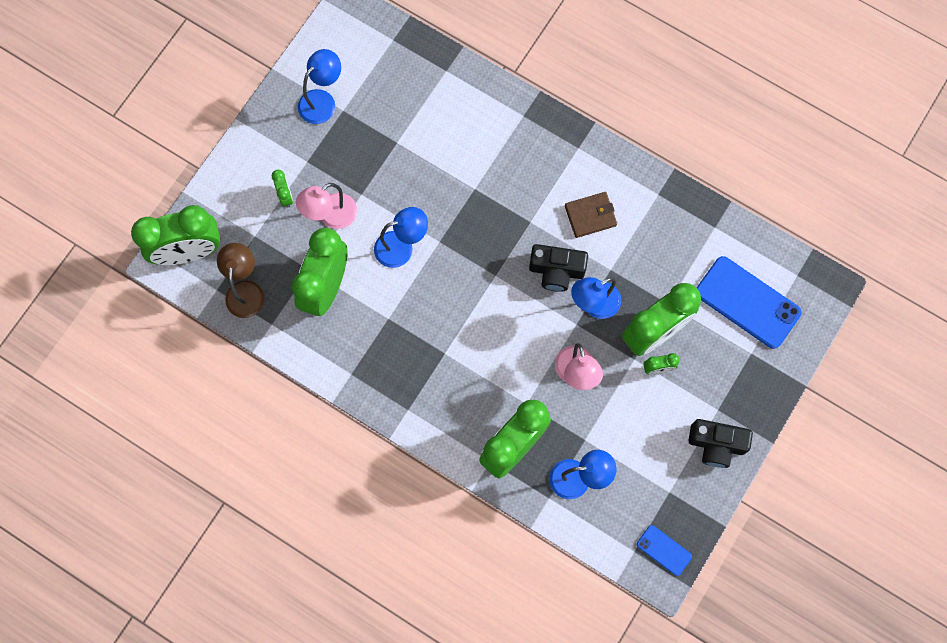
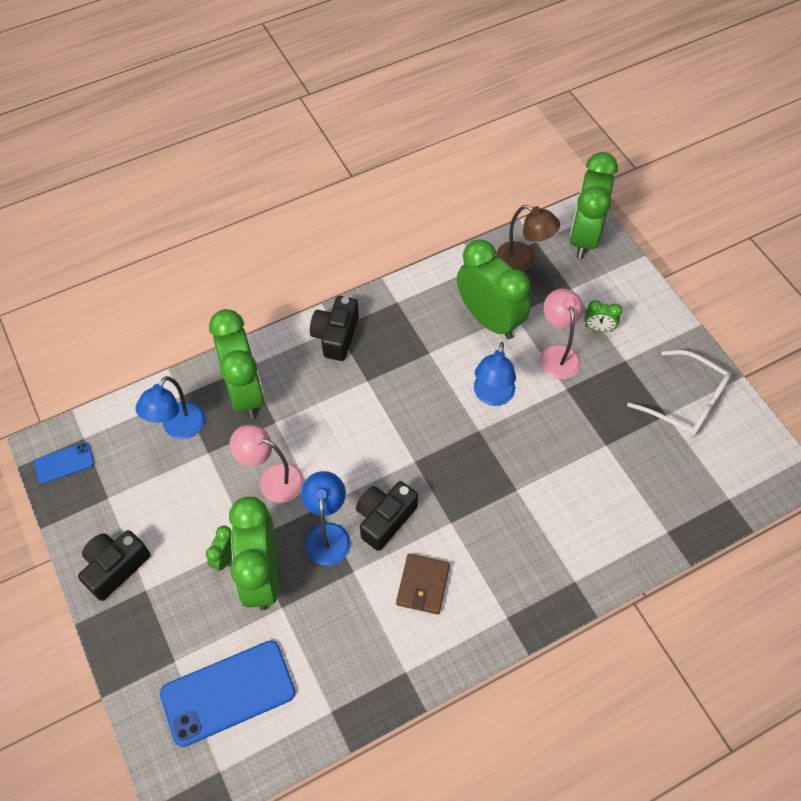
camera: 120 degrees right, 15 degrees down
(322, 101) = (686, 402): blue lamp -> white glasses
(415, 405) = (336, 336): none -> black camera

